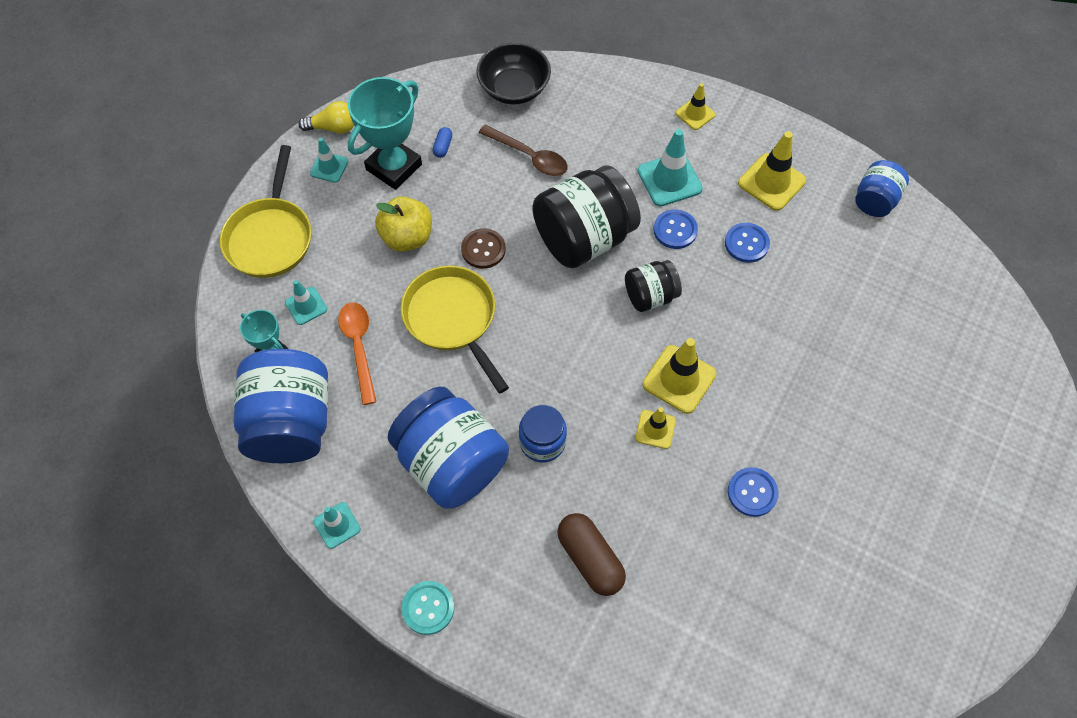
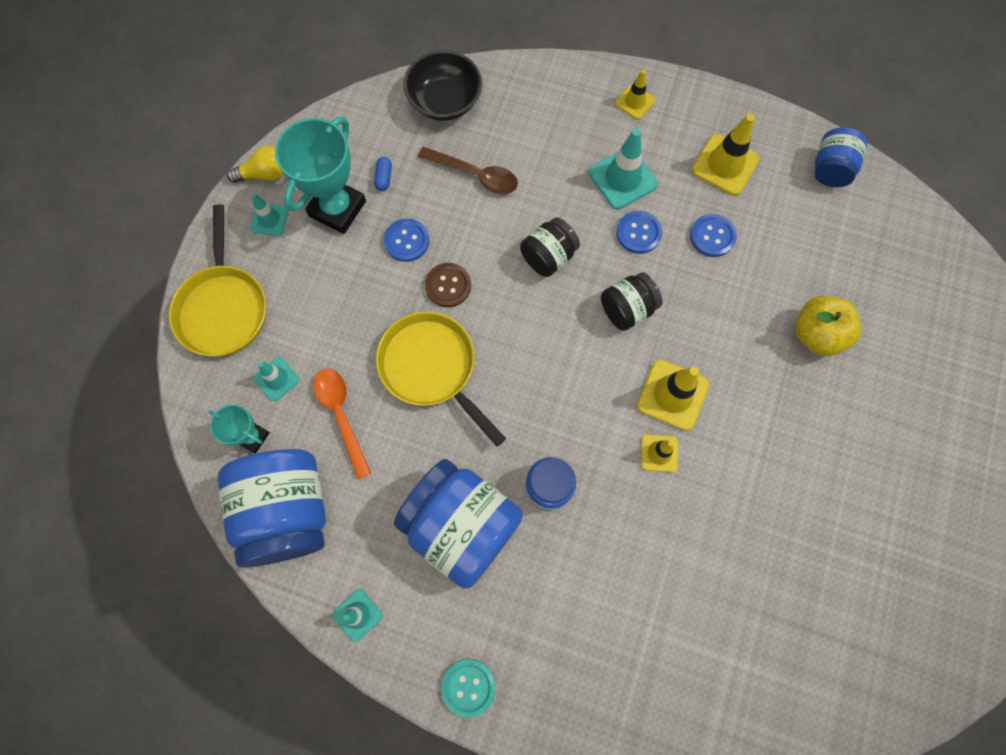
camera: 10 degrees left, 10 degrees up
(407, 237) = (367, 285): yellow apple -> yellow apple (816, 334)
(584, 238) = (548, 257): black jar -> black jar, size x0.53
(590, 559) = (620, 603): brown capsule -> none
(752, 492) = (766, 503): blue button -> blue button (406, 241)

